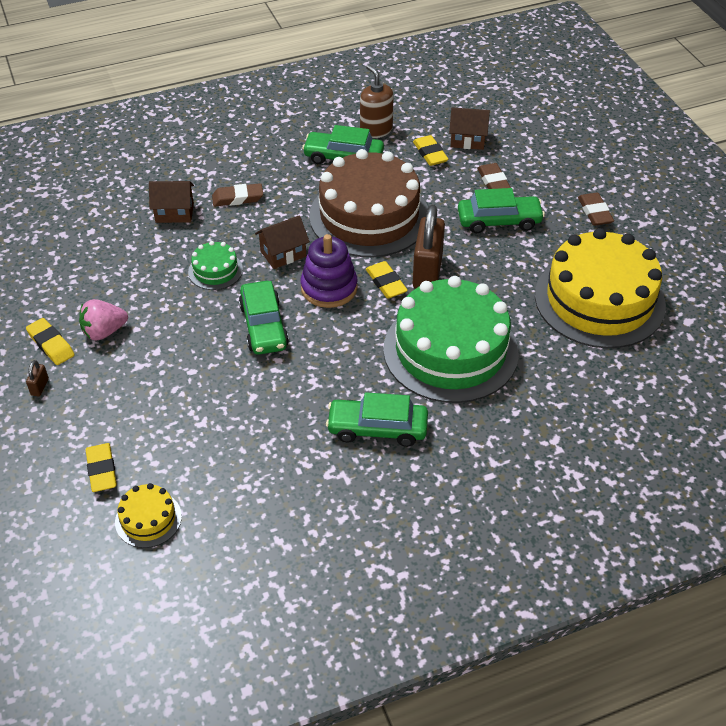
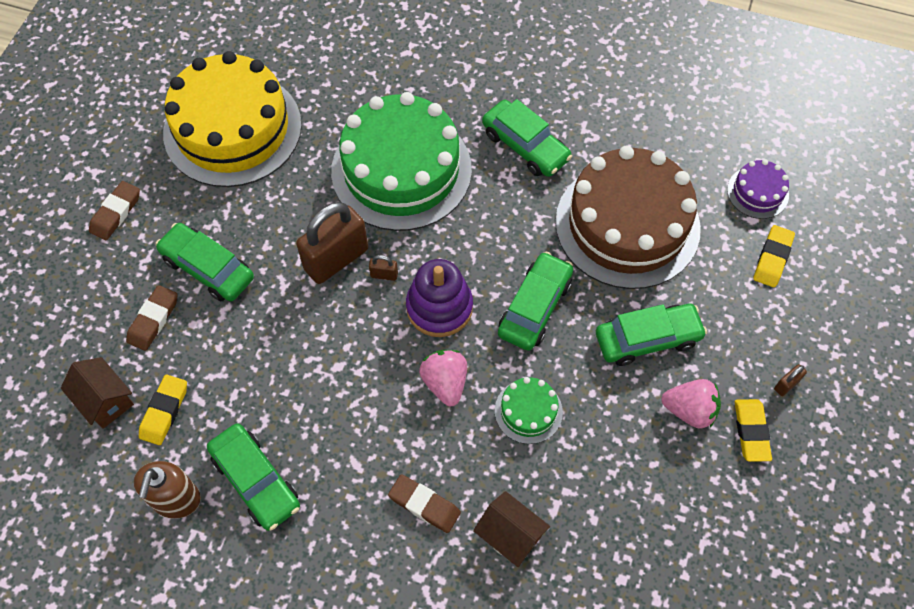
camera: 140 degrees left, 15 degrees up
(148, 519) = (757, 192): yellow cake -> purple cake
(165, 355) = (647, 339): none -> green car
(283, 254) = (445, 383): brown house -> pink strawberry
(369, 216) = (317, 369): brown cake -> brown cake (627, 224)
(386, 283) = (384, 275): yellow eraser -> brown padlock

